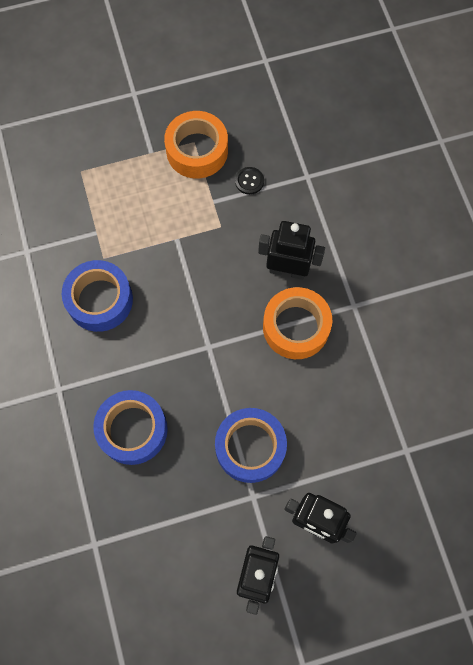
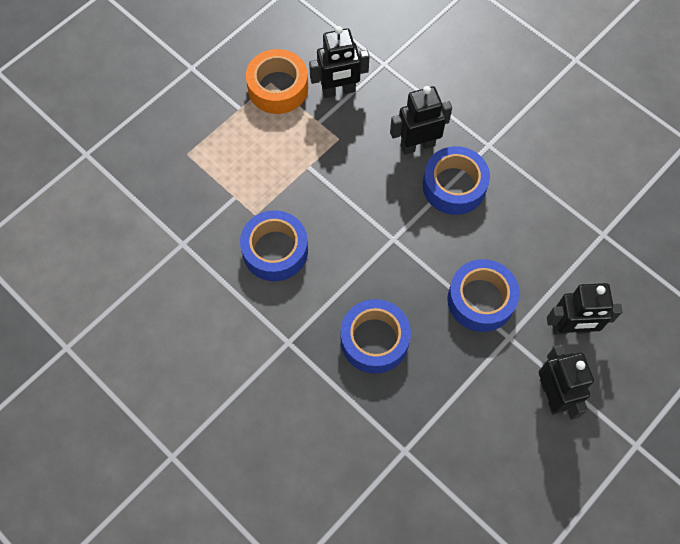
camera: 30 degrees left, 5 degrees down
(249, 181) = (339, 91): black button -> black robot
(296, 327) = (454, 186): orange tape -> blue tape

